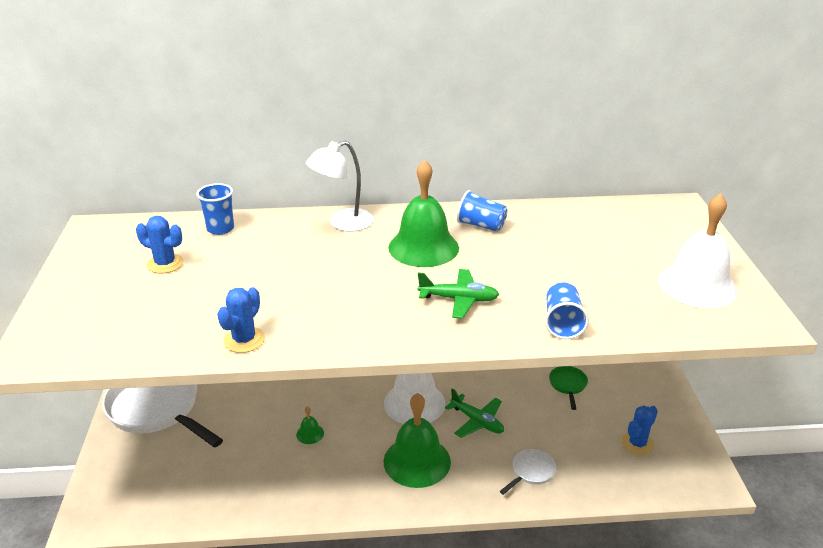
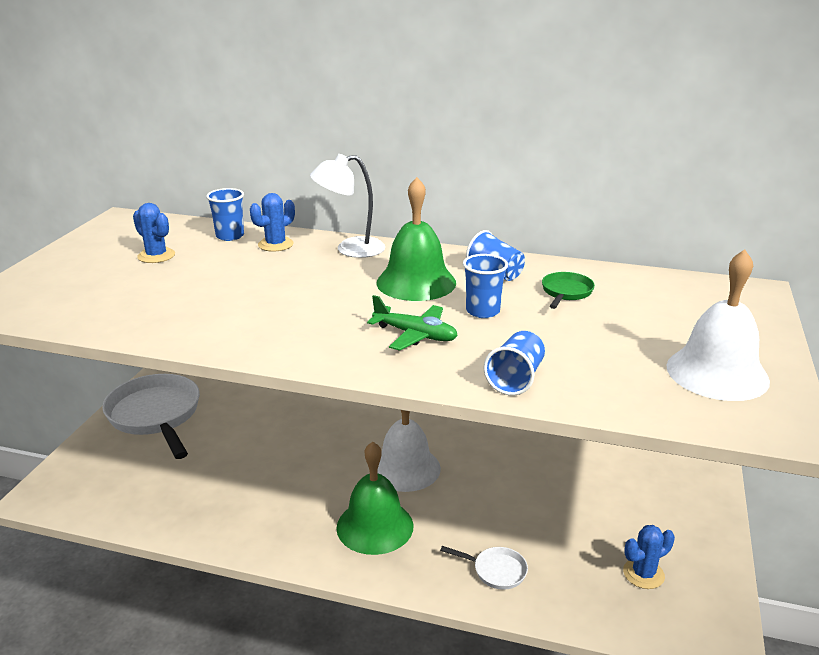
camera: 20 degrees right, 5 degrees down
(244, 340) = (171, 330): blue cactus -> blue cactus (275, 244)
(310, 434) = (282, 472): green bell -> none
(477, 421) = (463, 502): green plane -> none
(496, 265) = (482, 311): none -> blue cup
(531, 472) = (496, 571): white pan -> white pan turned 45 degrees clockwise
(568, 385) = (590, 490): green pan -> green pan (566, 292)

